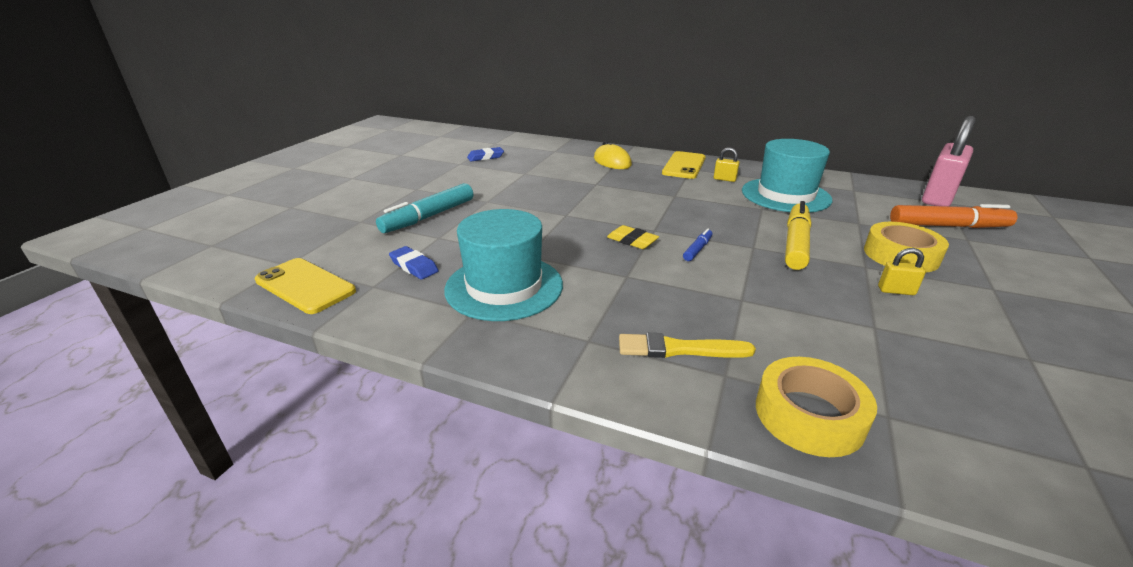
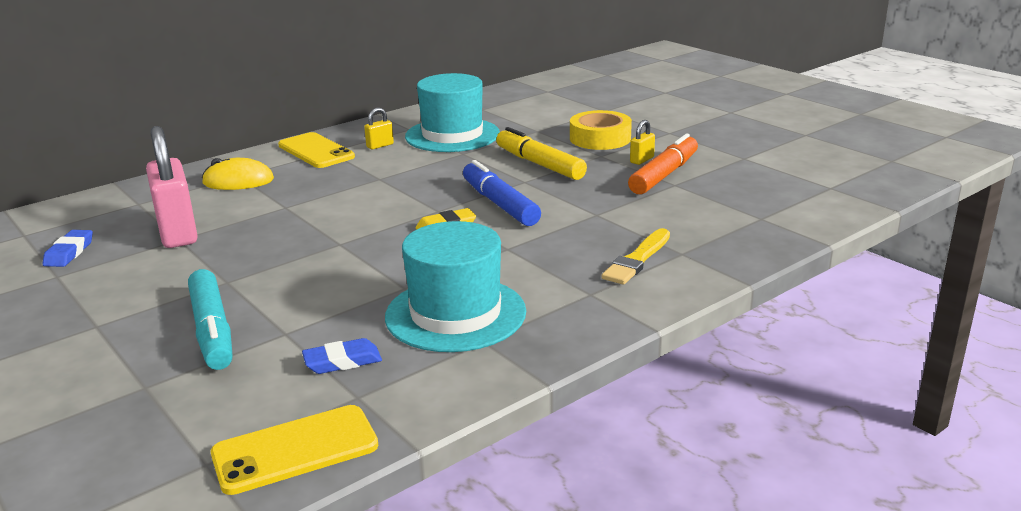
camera: 60 degrees left, 5 degrees down
(697, 249) = (499, 204): blue marker -> blue marker, size x2.04
(809, 415) = (743, 241): yellow tape -> none
(937, 198) = (536, 91): pink padlock -> pink padlock (178, 233)
(947, 226) = (580, 107): orange marker -> orange marker (664, 175)

